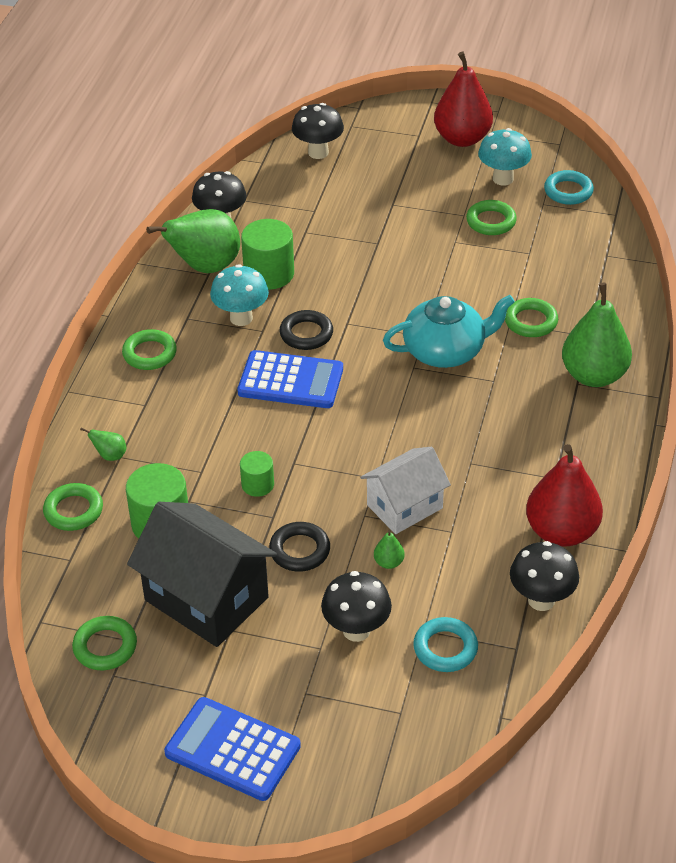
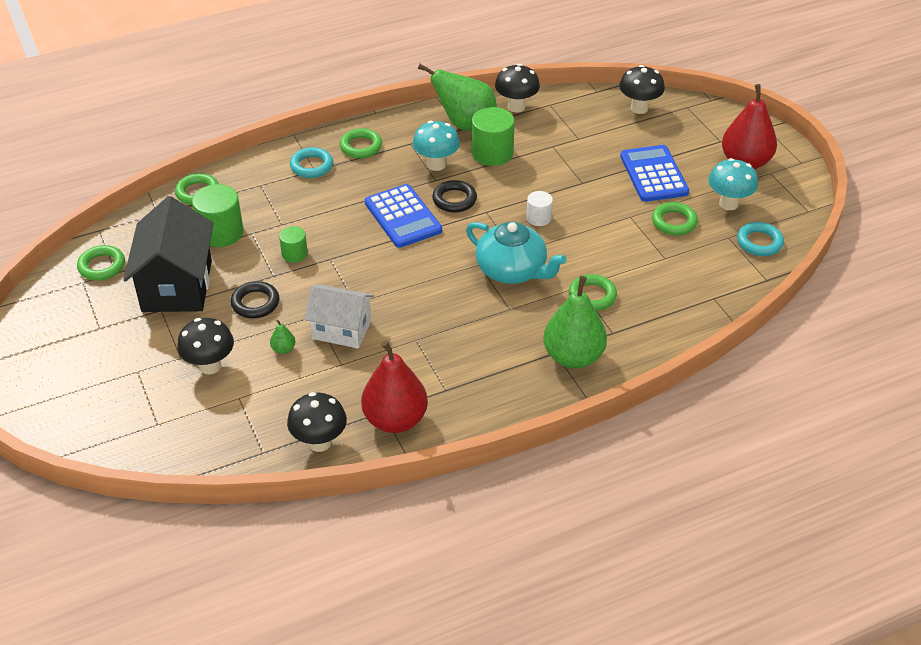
camera: 50 degrees right, 0 degrees up
(110, 455) = (257, 181): green pear -> none
(232, 750) = (65, 364): blue calculator -> blue calculator (653, 174)
(394, 296) = (538, 218): none -> white cylinder
(445, 648) = (231, 416): turquoise ring -> turquoise ring (311, 166)

